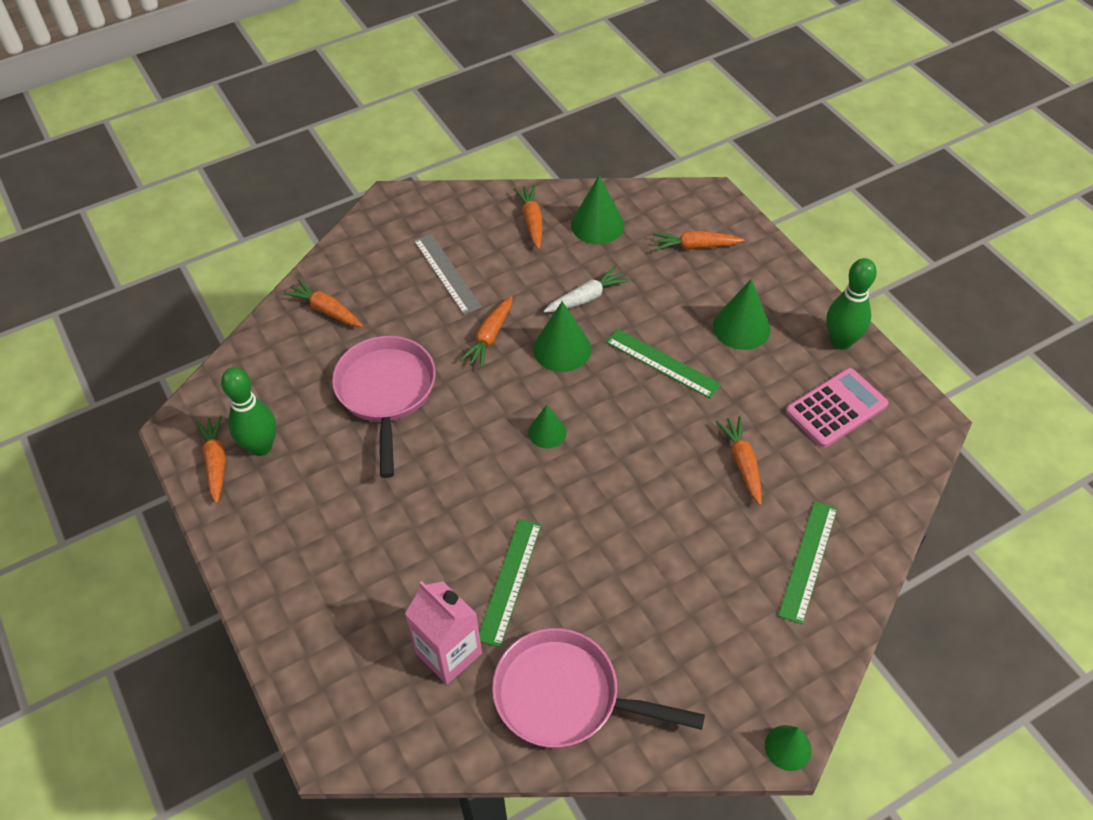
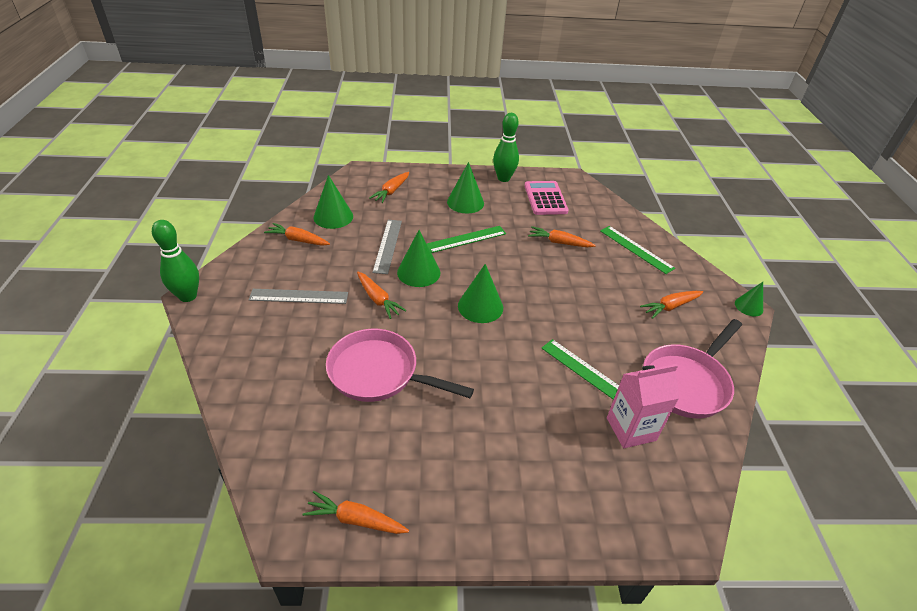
camera: 65 degrees left, 10 degrees down
(261, 447) = (366, 477): green bowling pin -> green bowling pin (188, 296)
(326, 310) = (261, 376): orange carrot -> orange carrot (670, 307)
(547, 432) = (480, 306): green cone -> green cone, size x1.61
(586, 298) = (387, 246): white carrot -> grey ruler

